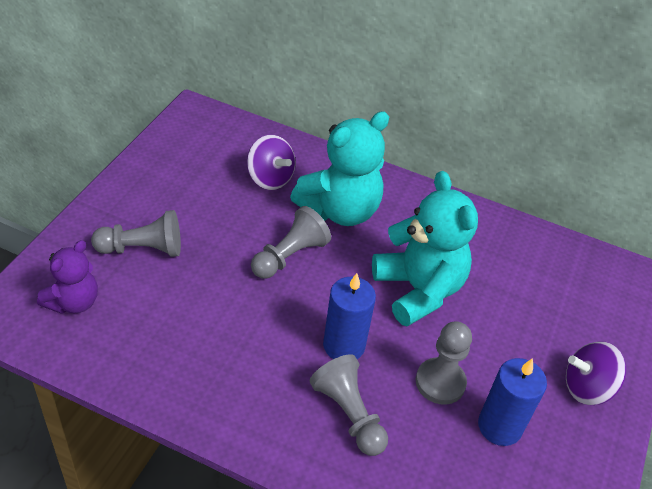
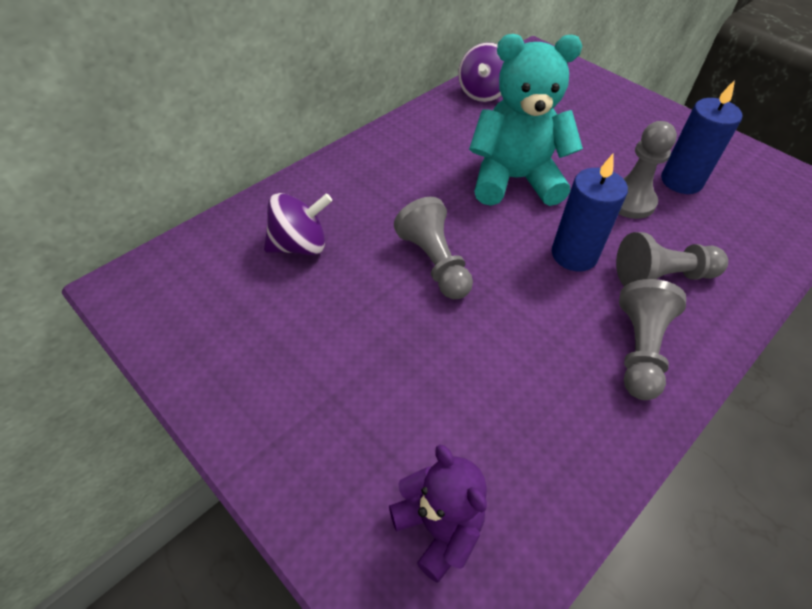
camera: 65 degrees left, 5 degrees up
(143, 249) = (365, 412): grey pawn -> grey pawn (639, 350)
(340, 210) = (382, 202): turquoise teddy bear -> none
(587, 388) = (645, 121): purple spinning top -> purple spinning top (482, 93)

